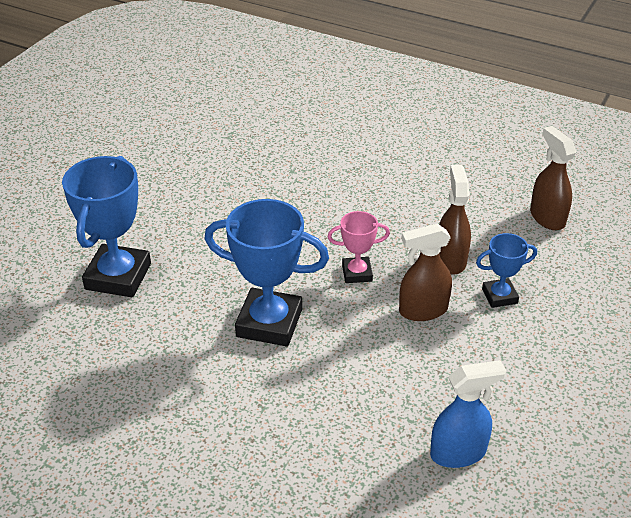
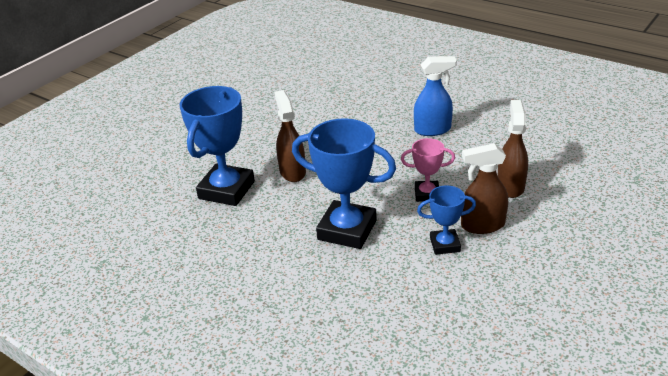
camera: 10 degrees right, 5 degrees down
(458, 453) = (505, 344): blue spray bottle -> blue spray bottle (433, 130)
(499, 296) = (552, 216): blue trophy -> blue trophy (445, 245)
(547, 217) = (600, 156): brown spray bottle -> brown spray bottle (292, 172)

